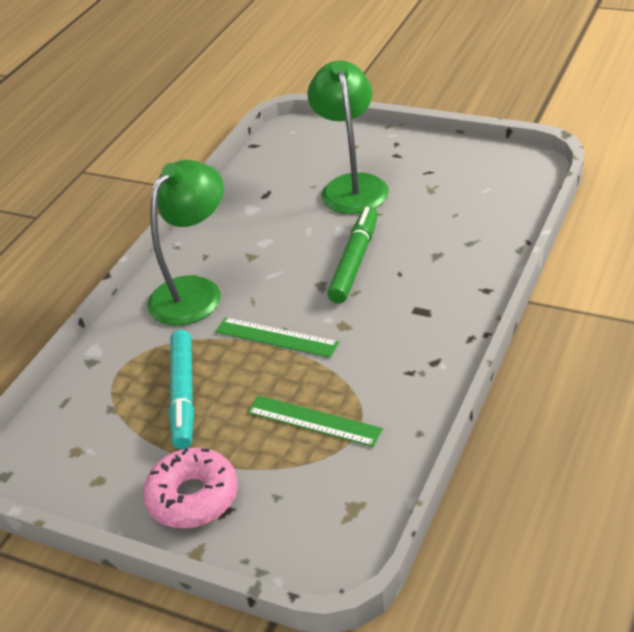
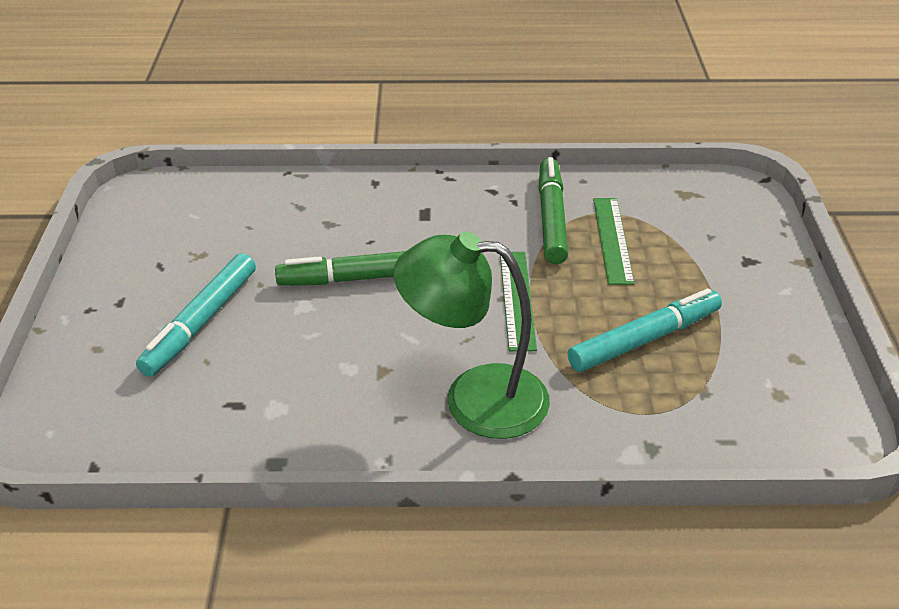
camera: 120 degrees left, 0 degrees up
(193, 497) = (755, 284): pink donut -> none
(352, 186) = (201, 322): green lamp -> turquoise marker
(369, 389) = (551, 218): none -> green marker

